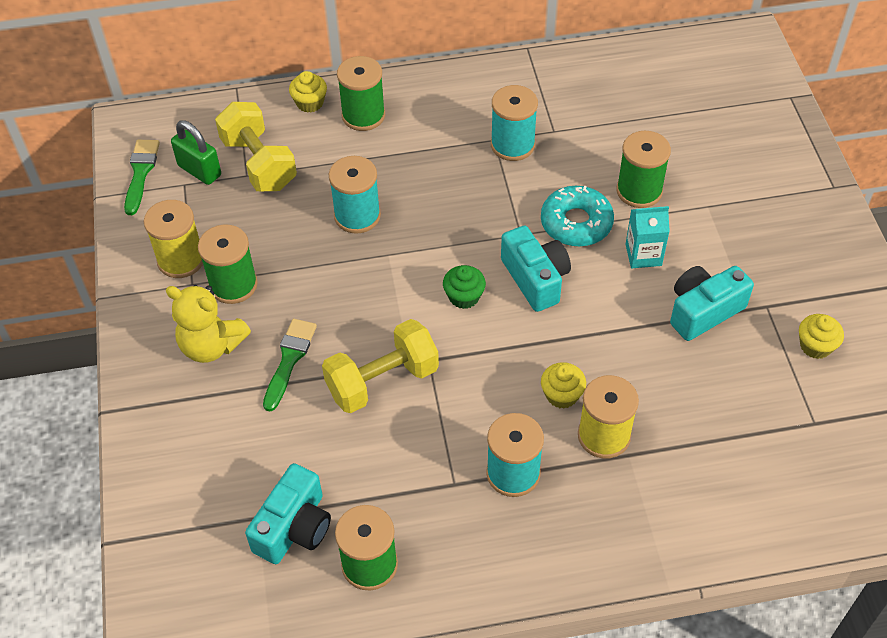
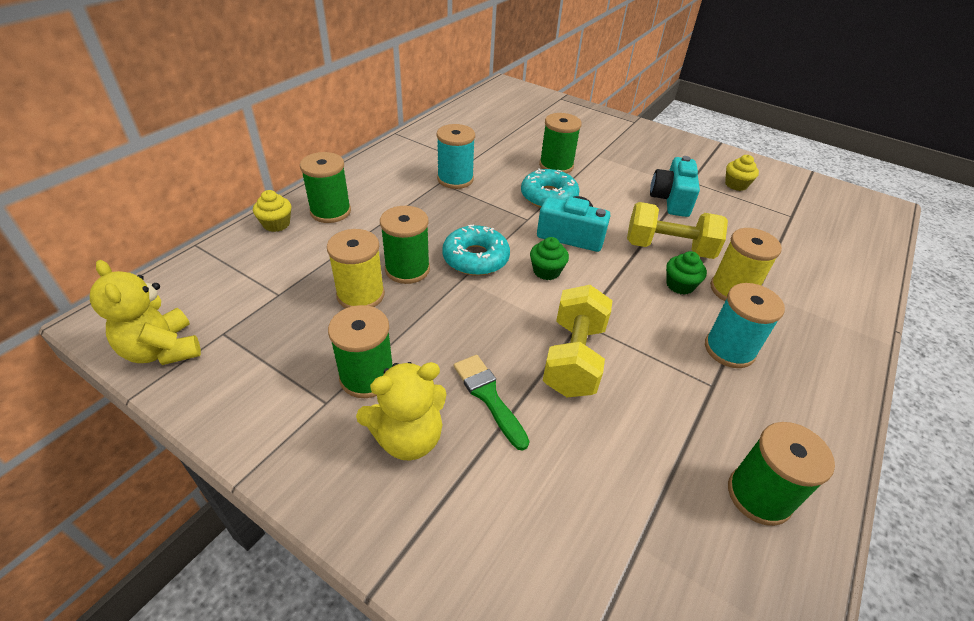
camera: 50 degrees left, 10 degrees down
(141, 172) = (163, 350): green brush -> yellow teddy bear
(181, 260) = (291, 391): yellow spool -> yellow spool (360, 295)
(199, 170) = (227, 315): green padlock -> none
(259, 163) = (280, 281): yellow dumbbell -> yellow dumbbell (668, 248)
(294, 527) = (675, 524): turquoise camera -> none
(357, 216) = (407, 269): turquoise spool -> green spool
(422, 243) = (475, 258): none -> turquoise donut
(562, 395) = (680, 285): yellow cupcake -> green cupcake
(643, 255) = (604, 192): turquoise carton -> none

